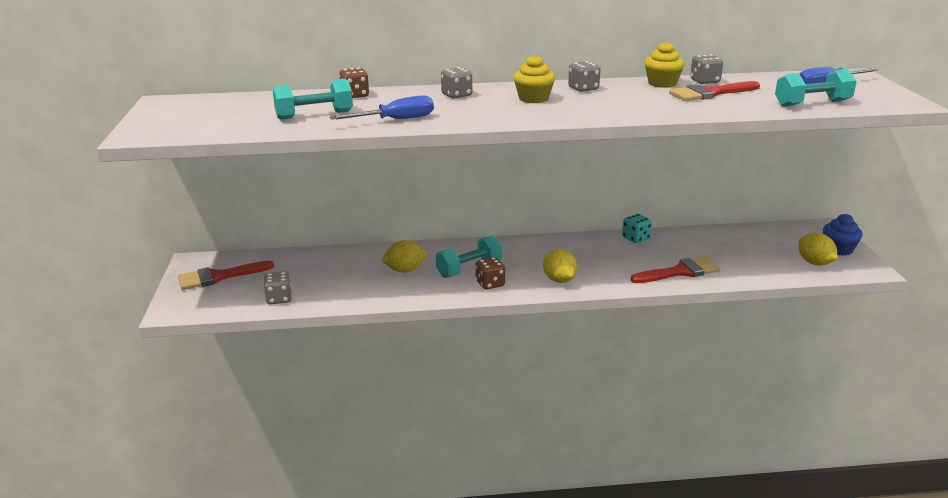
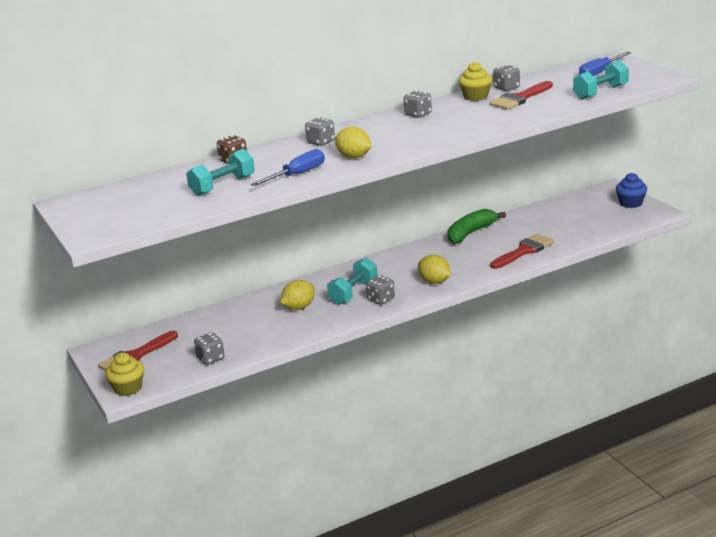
camera: 20 degrees left, 0 degrees up
(490, 284) = (381, 299): brown dice -> grey dice
(533, 99) = (388, 132): yellow cupcake -> yellow cupcake (128, 388)
(636, 238) = (471, 233): turquoise dice -> green banana
(814, 263) = (619, 218): yellow lemon -> yellow lemon (354, 157)

